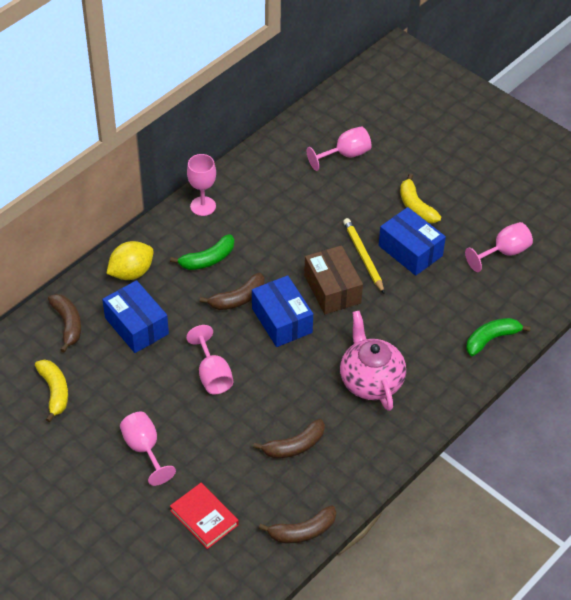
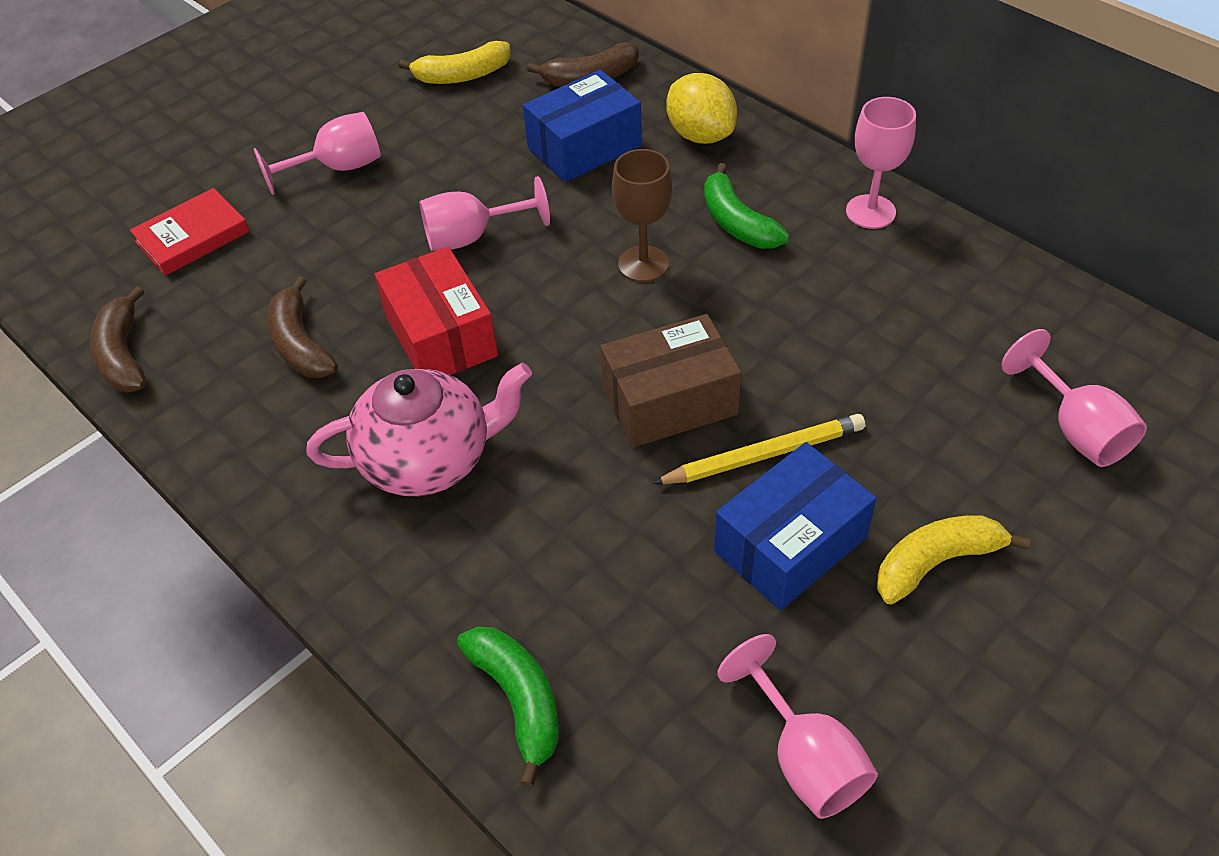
camera: 95 degrees right, 0 degrees up
(238, 299) = (643, 264): brown banana -> brown goblet
(282, 320) = (589, 324): blue box -> none
(289, 383) = (441, 336): none -> red box

